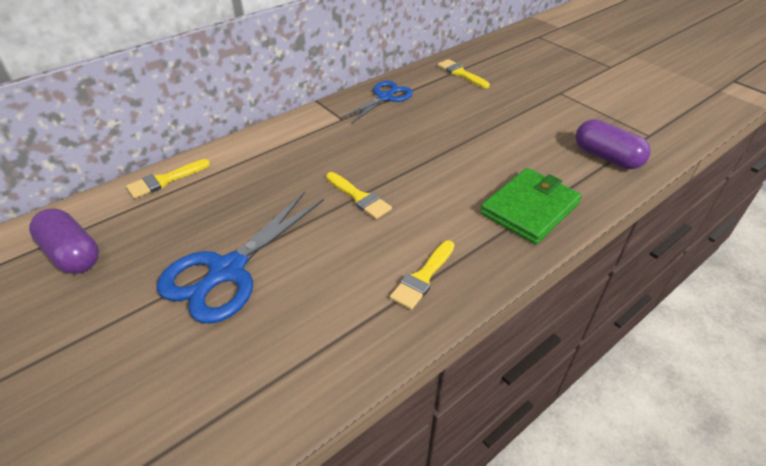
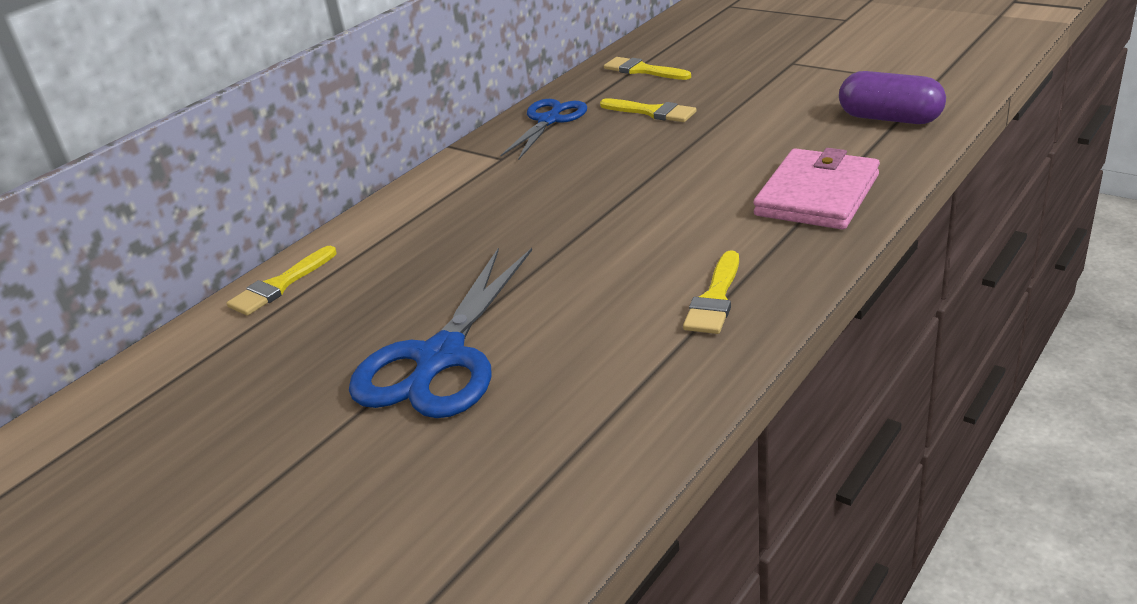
camera: 10 degrees left, 10 degrees down
(72, 254) = (195, 398): purple capsule -> none
(359, 197) = (579, 237): yellow brush -> yellow brush (652, 112)
(530, 208) = (817, 195): green wallet -> pink wallet

